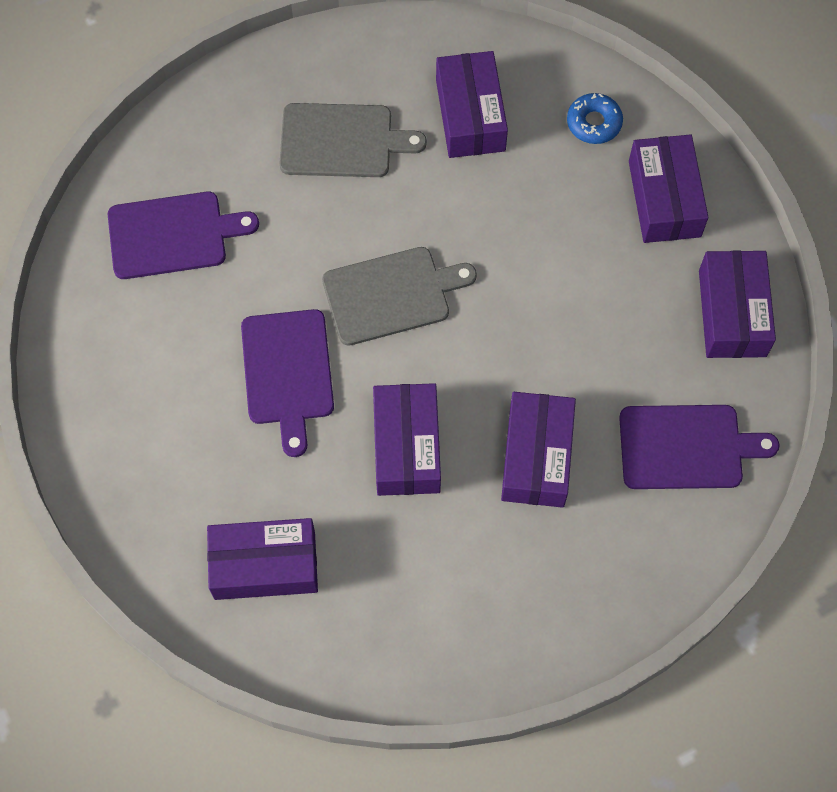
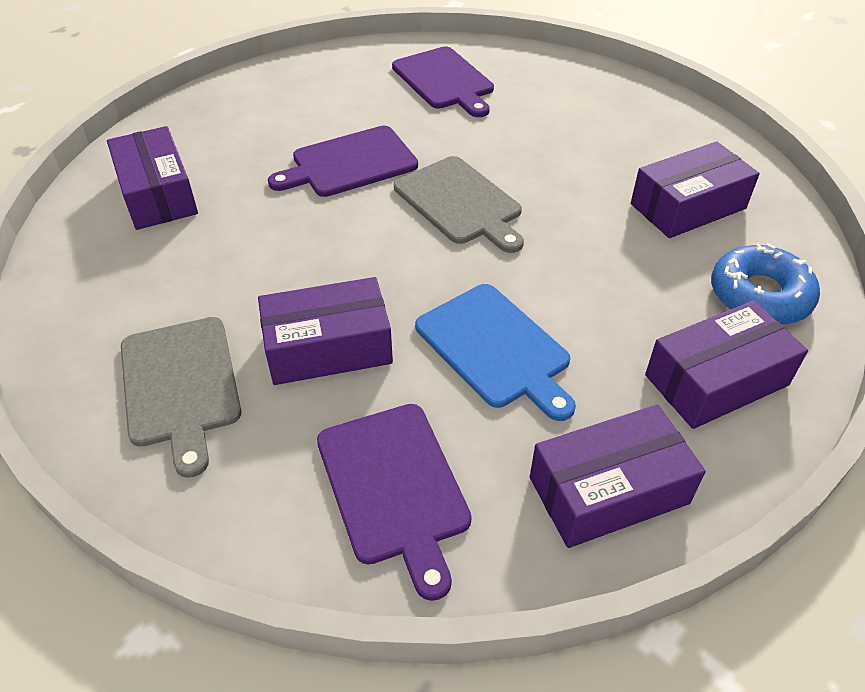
camera: 70 degrees right, 20 degrees down
(342, 141) = (595, 139): grey cutting board -> grey cutting board (180, 385)
(407, 447) = (304, 250): purple box -> none
(581, 334) = (495, 348): none -> blue cutting board
(594, 123) = (759, 296): blue donut -> blue donut, size x1.52

